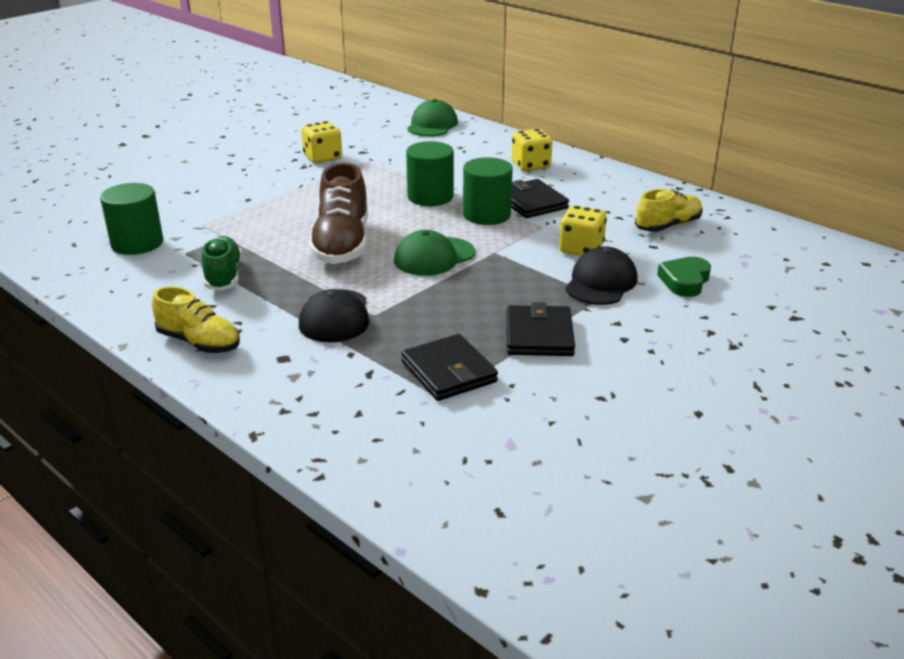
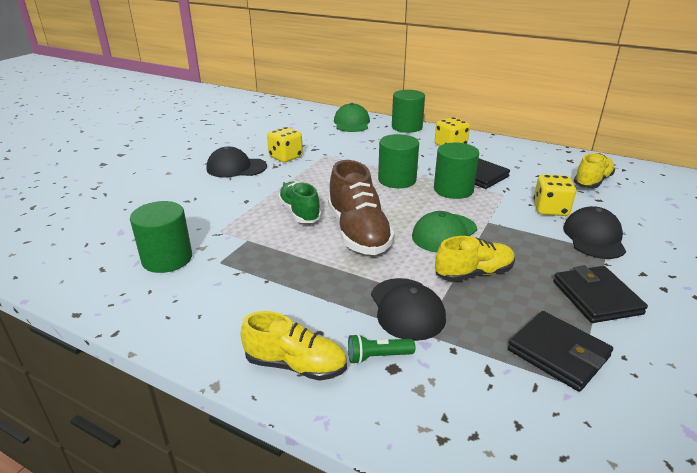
camera: 15 degrees left, 0 degrees up
(223, 276) = (272, 281): green shoe -> green shoe (299, 212)
(260, 163) = (236, 167): none -> black cap
(276, 348) = (377, 356): none -> green flashlight
(430, 297) = (474, 273): none -> yellow shoe
(497, 137) = (407, 127): none -> green cylinder
(684, 281) = (652, 226): green heart -> none

